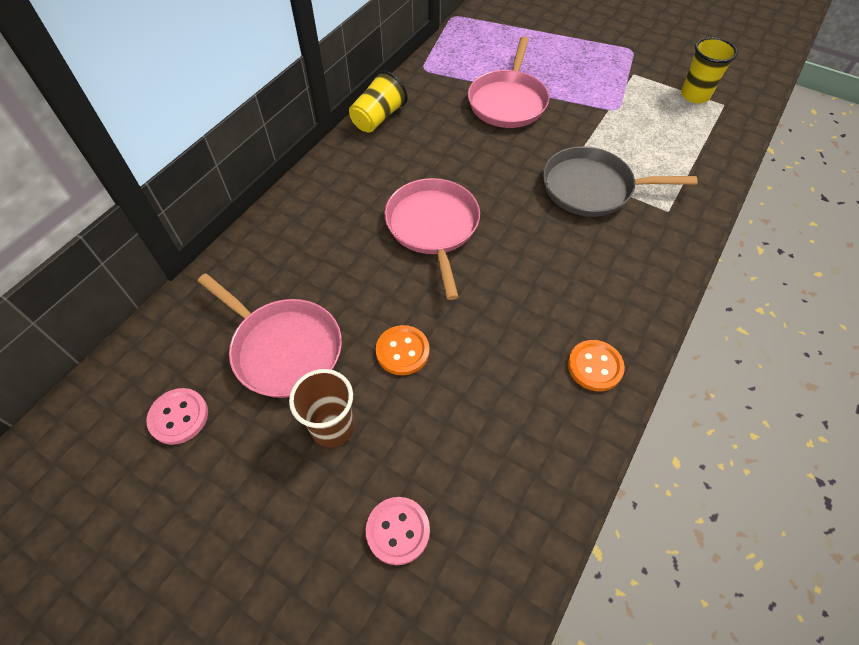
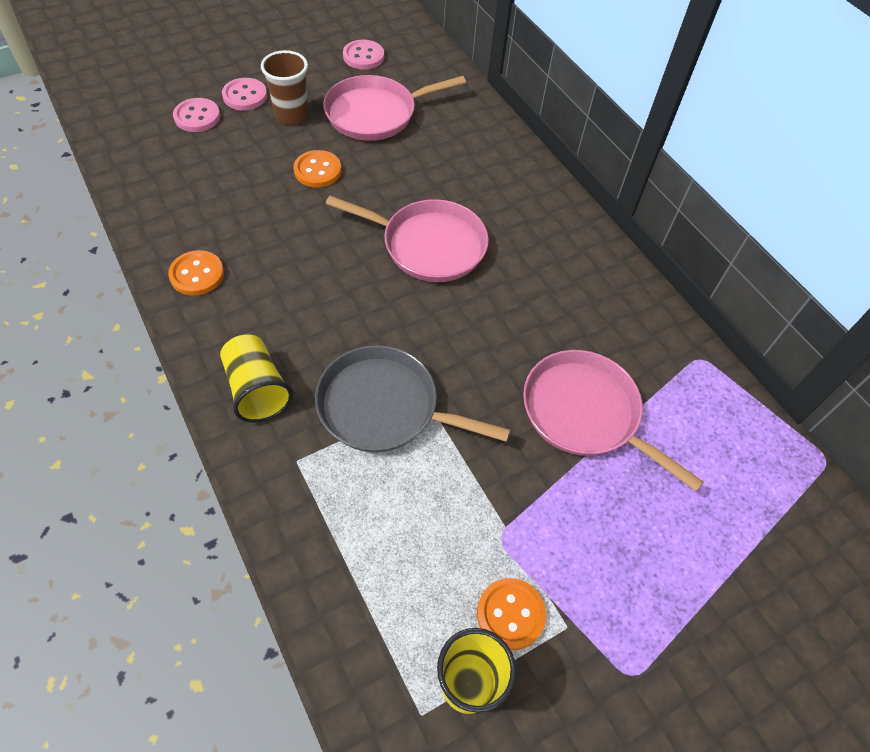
camera: 115 degrees right, 0 degrees up
(327, 502) = (245, 96): none -> pink button
(378, 118) = (621, 273): yellow cup -> yellow cup (257, 389)
(591, 188) = (384, 407): grey pan -> grey pan turned 105 degrees counterclockwise
(649, 93) = (510, 614): none -> orange button

